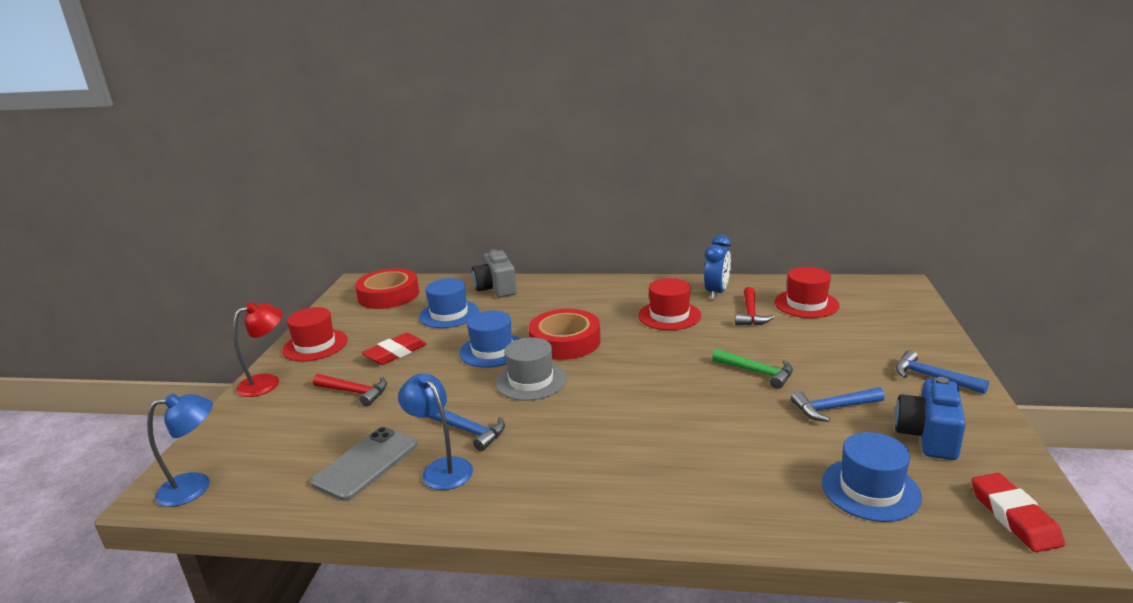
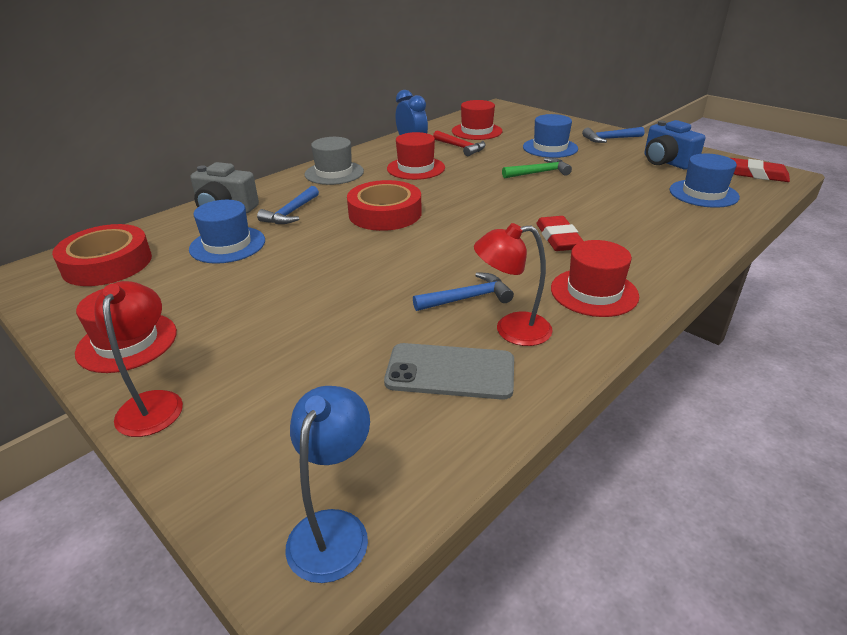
camera: 55 degrees left, 10 degrees up
(354, 392) = (292, 342): red hammer -> none
(366, 463) = (450, 371): grey phone -> grey phone turned 60 degrees counterclockwise
(395, 353) = (251, 295): red eraser -> red eraser (558, 238)
(441, 468) = (511, 330): blue lamp -> red lamp
(492, 350) = (342, 246): blue hat -> blue hat (550, 148)
(531, 381) = (425, 246): grey hat -> grey hat (334, 173)
(541, 487) = (594, 292): none -> red hat
(833, 408) = (609, 170): blue hammer -> blue hammer (291, 213)

